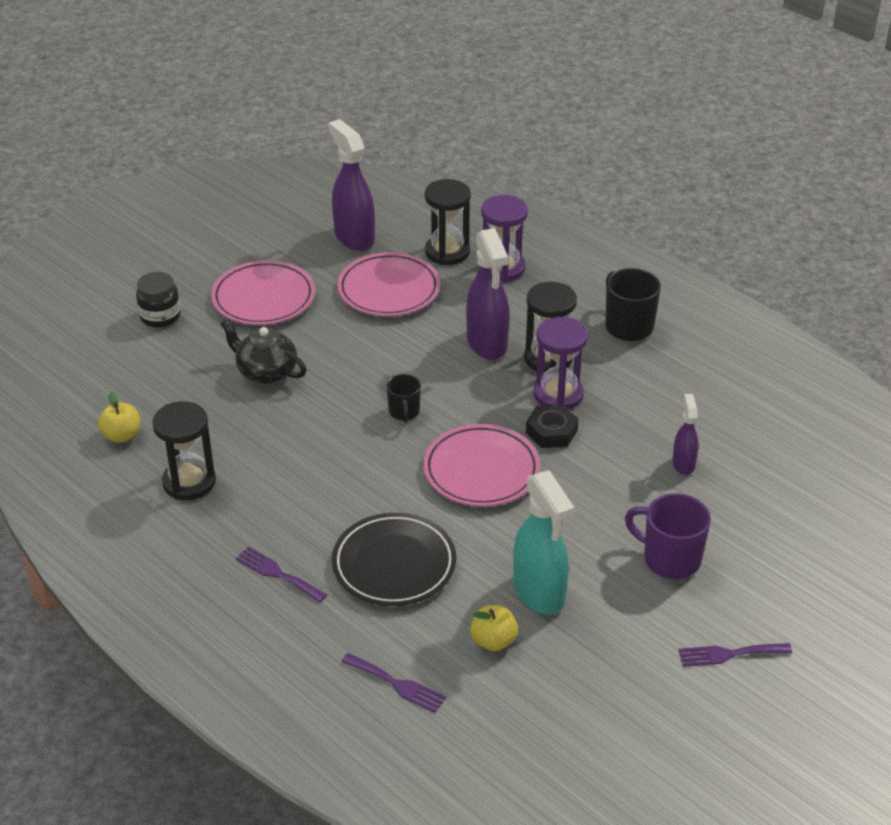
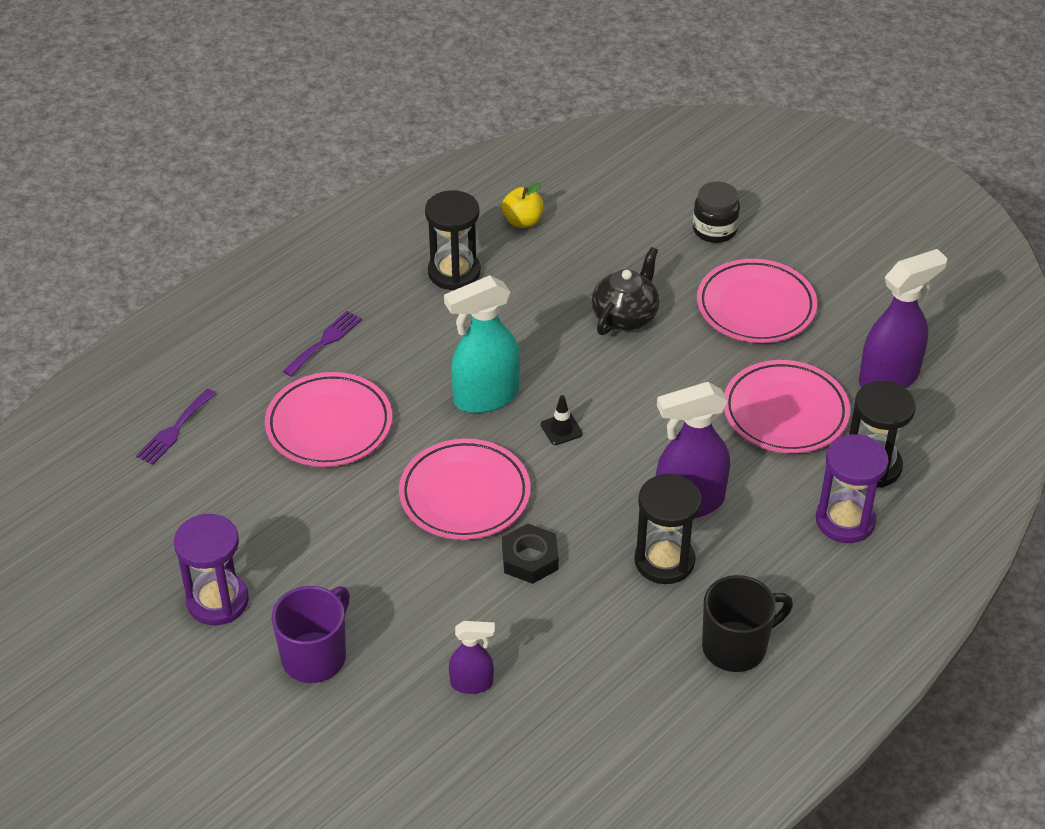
camera: 90 degrees right, 5 degrees up
(394, 564) = (329, 425): black plate -> pink plate
(404, 412) = (561, 429): black mug -> black traffic cone
(493, 641) = (217, 501): yellow apple -> none
(539, 593) = (277, 539): turquoise spray bottle -> turquoise spray bottle (485, 397)
(558, 395) = (596, 568): purple hourglass -> purple hourglass (217, 601)
(729, 654) = (171, 697): purple fork -> none

